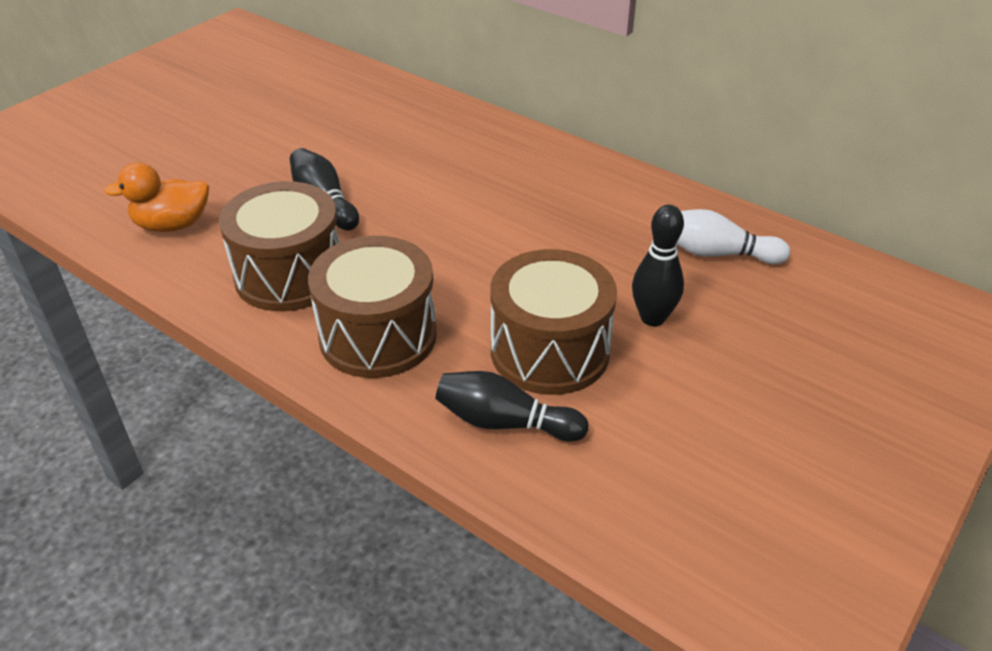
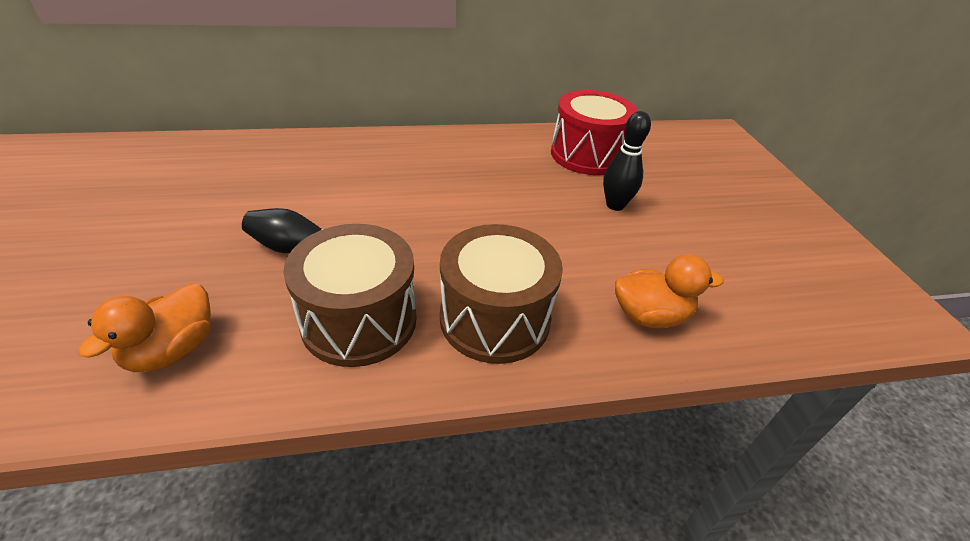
camera: 50 degrees left, 0 degrees up
(505, 422) = (650, 316): black bowling pin -> orange duck
(550, 351) = (601, 256): brown drum -> none
(717, 253) = (587, 155): white bowling pin -> red drum

